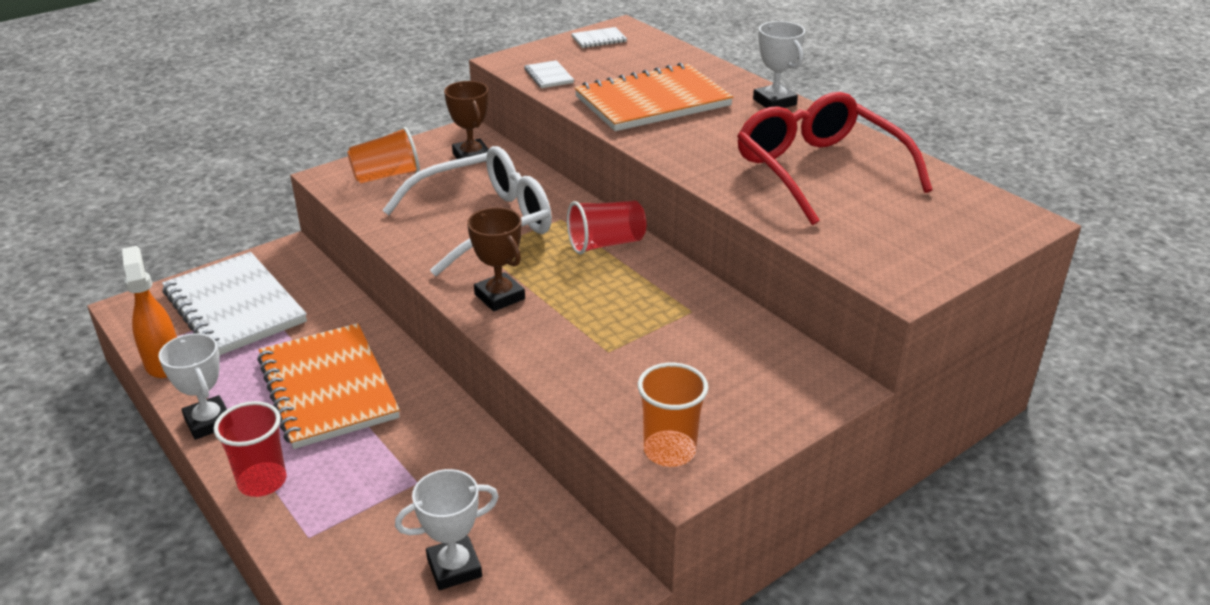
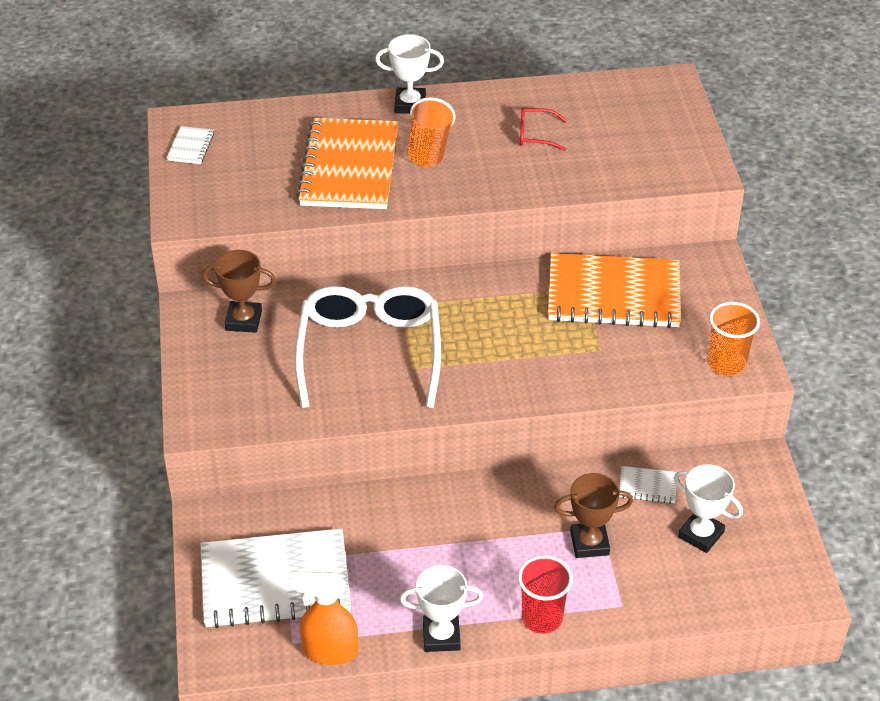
camera: 60 degrees left, 10 degrees up
(327, 388) = (449, 547): orange notebook -> orange notebook (613, 294)
(386, 176) = (229, 387): orange cup -> orange cup (429, 149)
(454, 567) = (701, 534): white trophy -> white trophy turned 60 degrees counterclockwise
(499, 296) = (489, 381): brown trophy -> brown trophy (589, 543)
(548, 76) = (241, 206): white notebook -> white notebook (647, 486)
(606, 244) = (459, 294): red cup -> none
(818, 170) = (535, 135): red glasses -> red glasses, size x0.41

